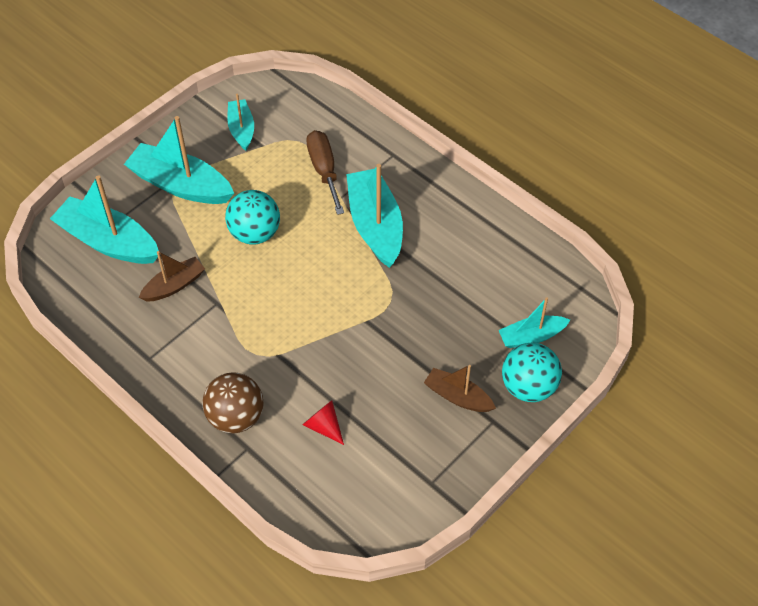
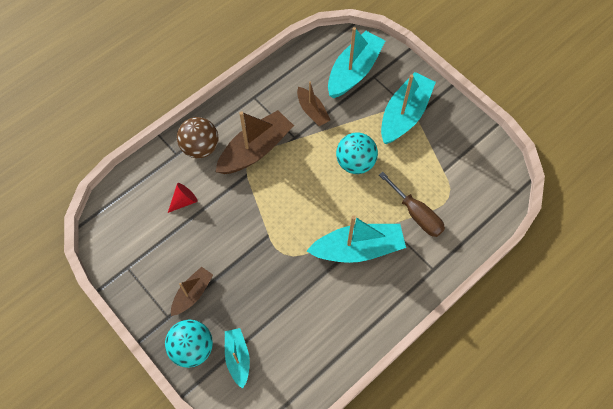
camera: 95 degrees right, 10 degrees up
(238, 347) = (255, 149): none -> brown boat
(241, 129) = (461, 156): turquoise boat -> none
(324, 170) = (416, 214): brown screwdriver -> brown screwdriver turned 60 degrees clockwise

